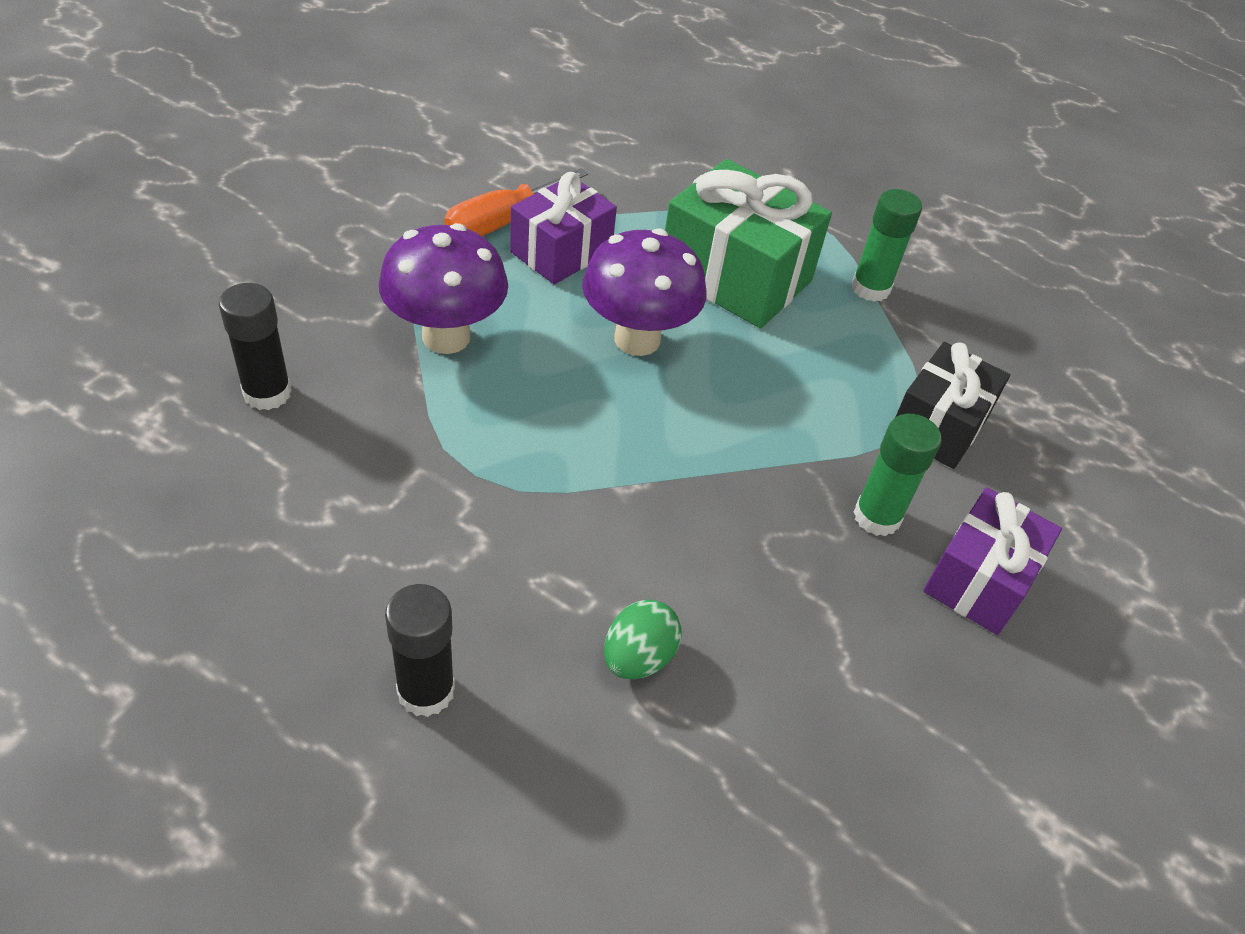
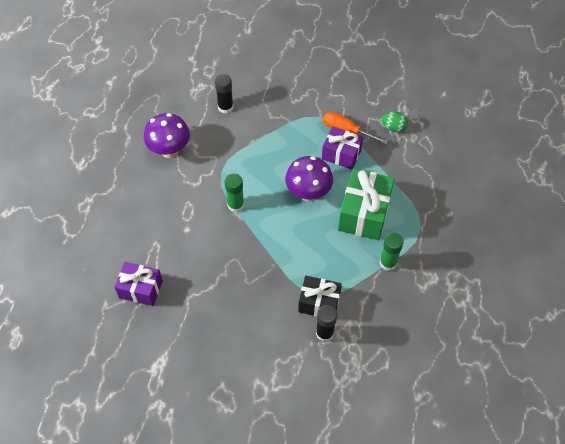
camera: 75 degrees right, 10 degrees up
(426, 691) = (140, 191): black glue stick -> black glue stick (324, 333)
(446, 337) = (276, 140): purple mushroom -> purple mushroom (170, 150)
(638, 657) = (172, 237): green egg -> green egg (393, 127)
(877, 517) = (261, 291): green glue stick -> green glue stick (235, 205)
(979, 580) = (248, 329): purple gift -> purple gift (141, 289)

